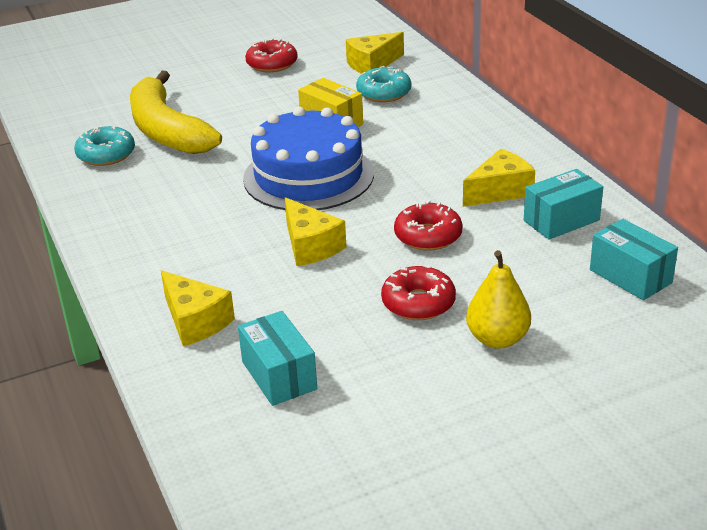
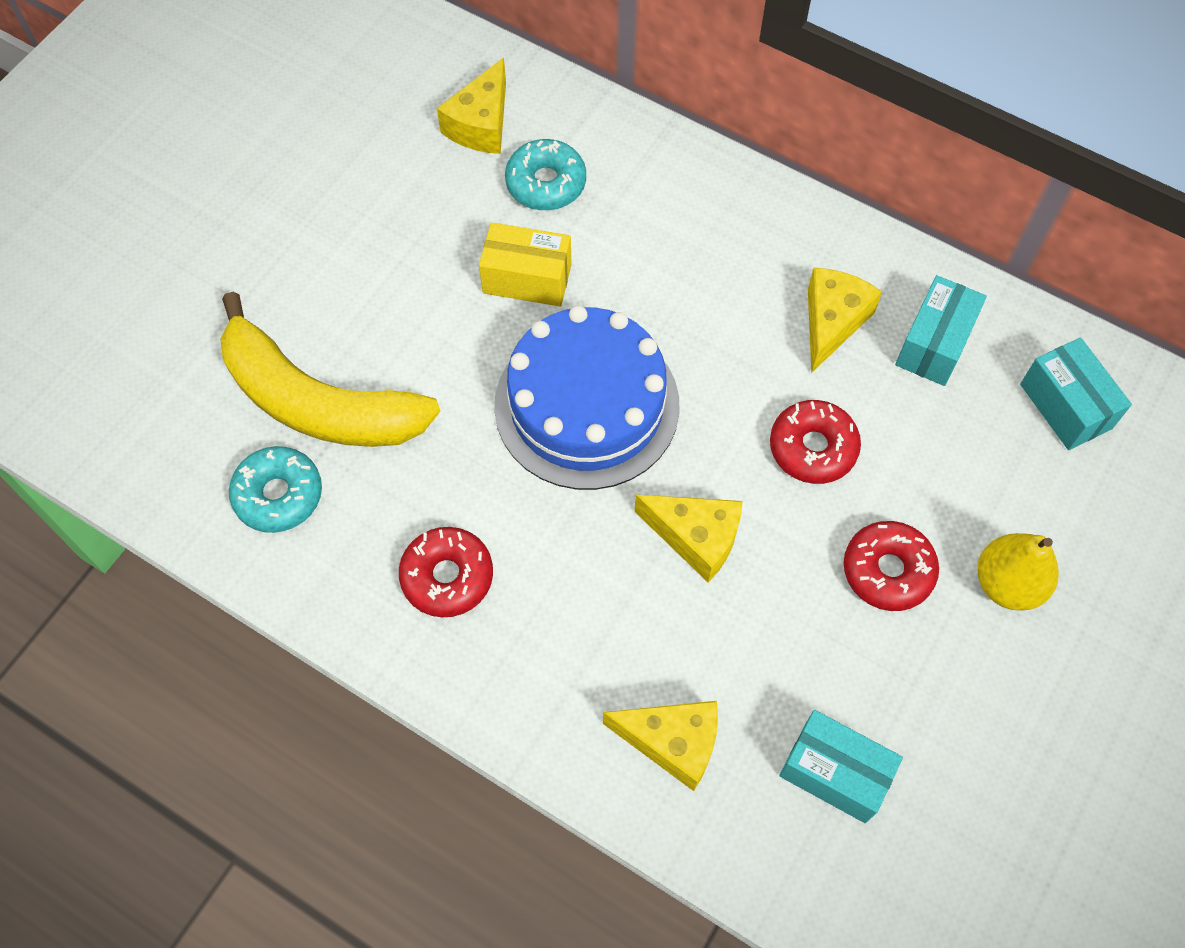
camera: 35 degrees left, 30 degrees up
(272, 64) = (339, 183): red donut -> red donut (447, 576)
(630, 276) = (1065, 406): turquoise box -> turquoise box turned 45 degrees clockwise

